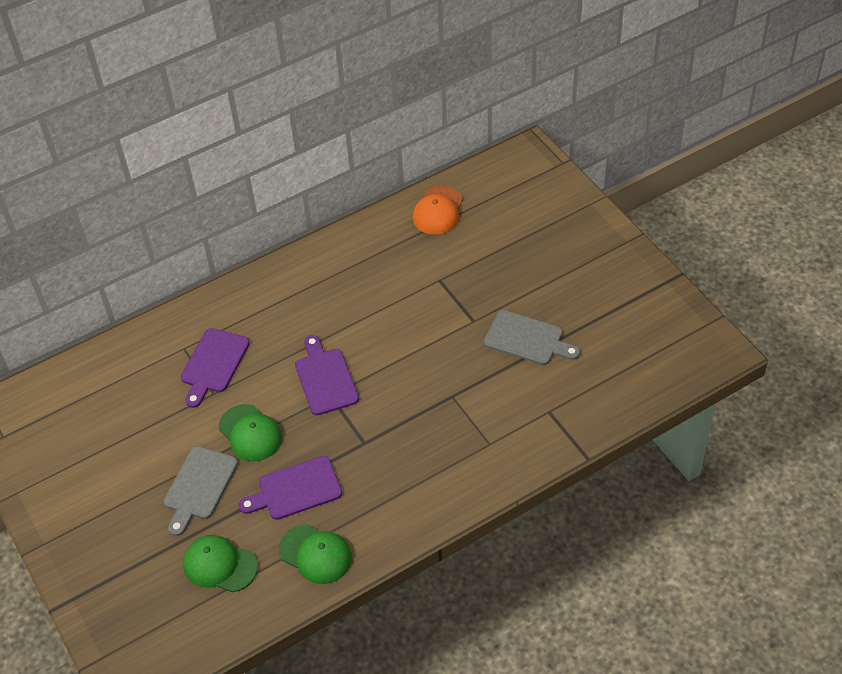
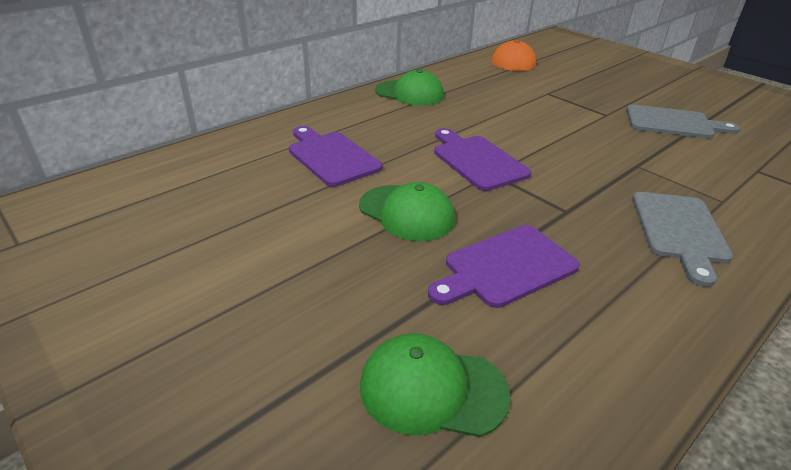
camera: 15 degrees left, 15 degrees down
(199, 486) = (353, 277): grey cutting board -> grey cutting board (679, 231)
(213, 364) = (331, 157): purple cutting board -> purple cutting board turned 135 degrees clockwise
(315, 554) = (594, 351): green cap -> green cap (409, 93)

